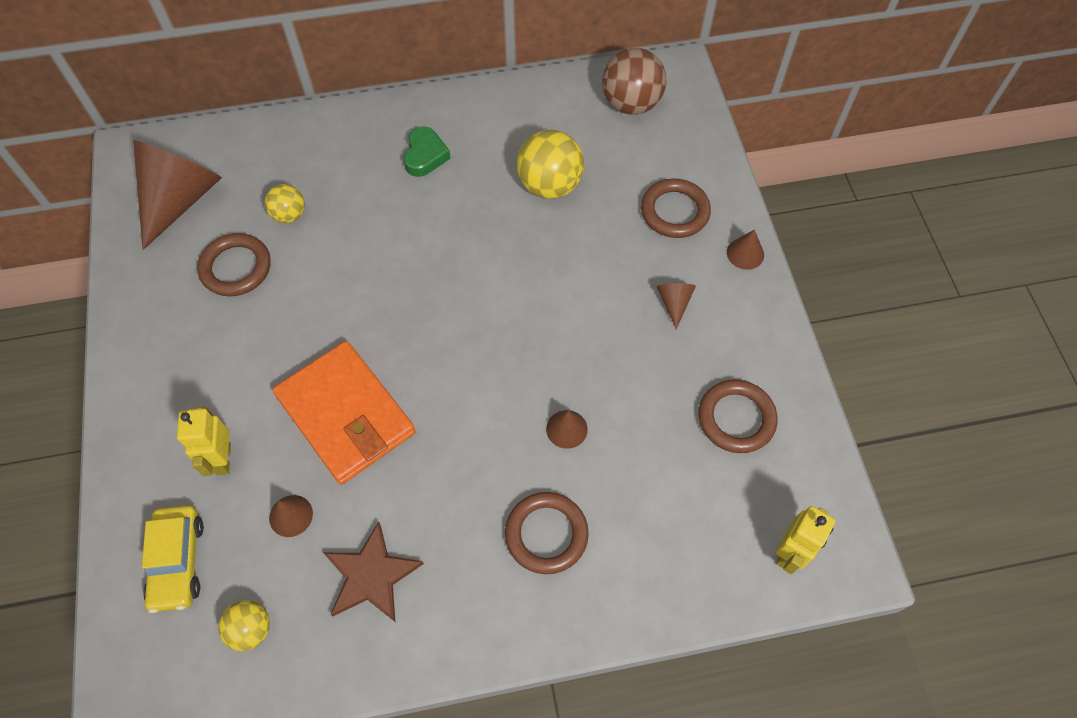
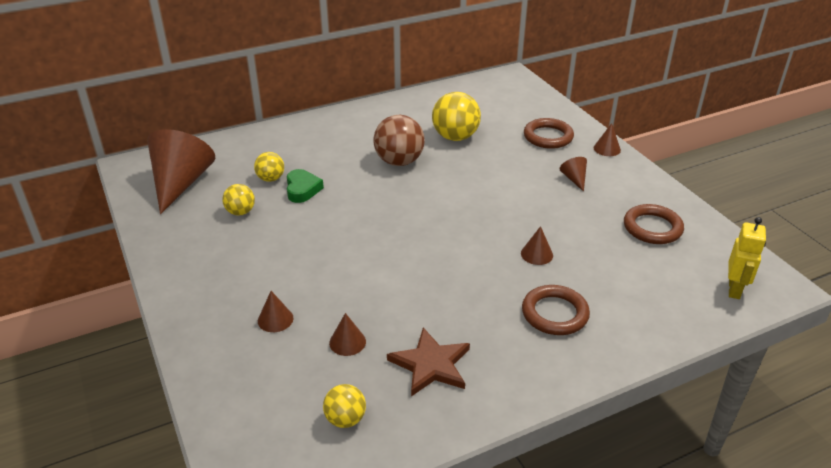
camera: 15 degrees left, 25 degrees down
(178, 562) = (263, 389): yellow car -> none
(223, 459) = (275, 319): yellow robot -> brown cone
(236, 268) = (240, 212): brown ring -> yellow ball
(346, 415) = (365, 276): orange wallet -> none
(425, 155) = (359, 136): green heart -> green heart (302, 189)
(631, 104) = (489, 93): brown ball -> brown ball (399, 162)

